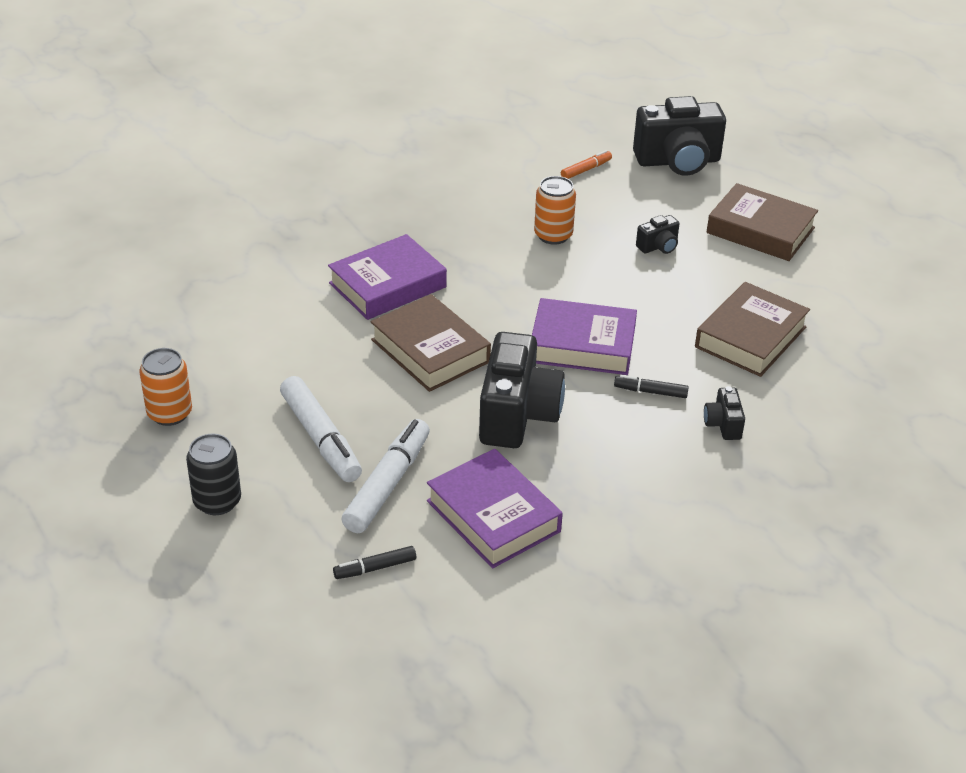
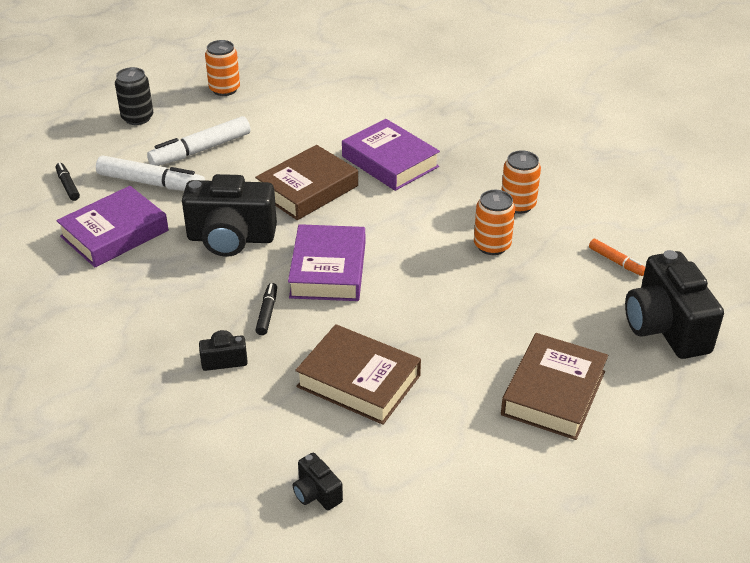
camera: 85 degrees right, 0 degrees up
(487, 210) = (518, 205): none -> orange can
(658, 247) = (496, 315): black camera -> black camera (316, 493)

